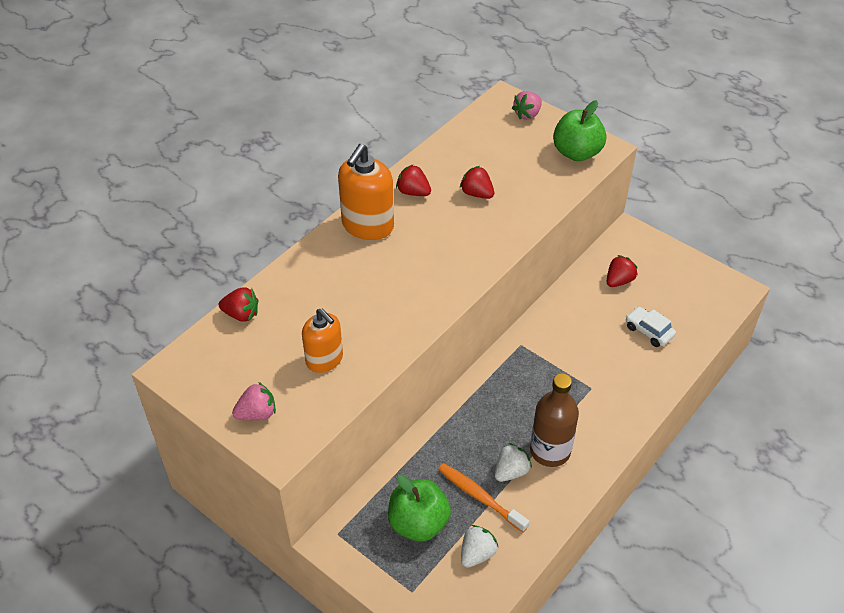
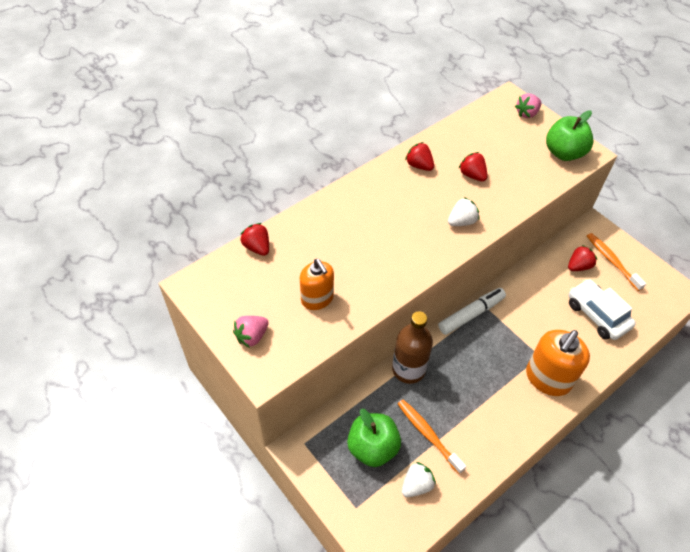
camera: 10 degrees right, 5 degrees up
(241, 314) = (257, 247): red strawberry -> red strawberry turned 150 degrees counterclockwise
(257, 413) = (252, 336): pink strawberry -> pink strawberry turned 150 degrees clockwise
(367, 225) = (375, 188): orange soap dispenser -> orange soap dispenser (547, 378)
(505, 355) = (471, 314): none -> white marker
(511, 471) = (458, 417): white strawberry -> white strawberry (461, 221)
(550, 451) = (494, 405): brown bottle -> brown bottle (408, 369)
(649, 331) = (597, 315): white car -> white car, size x1.58
(655, 268) = (612, 261): none -> orange toothbrush

